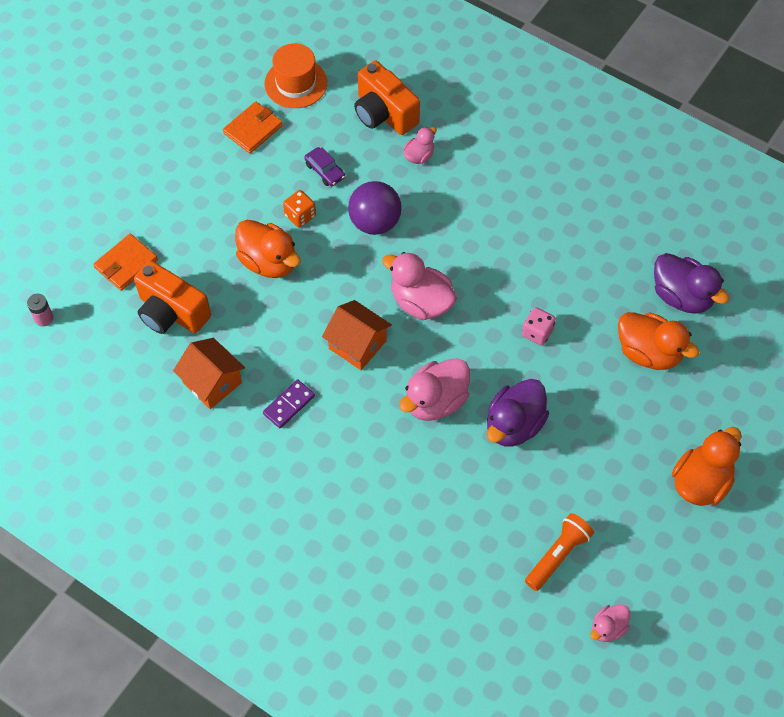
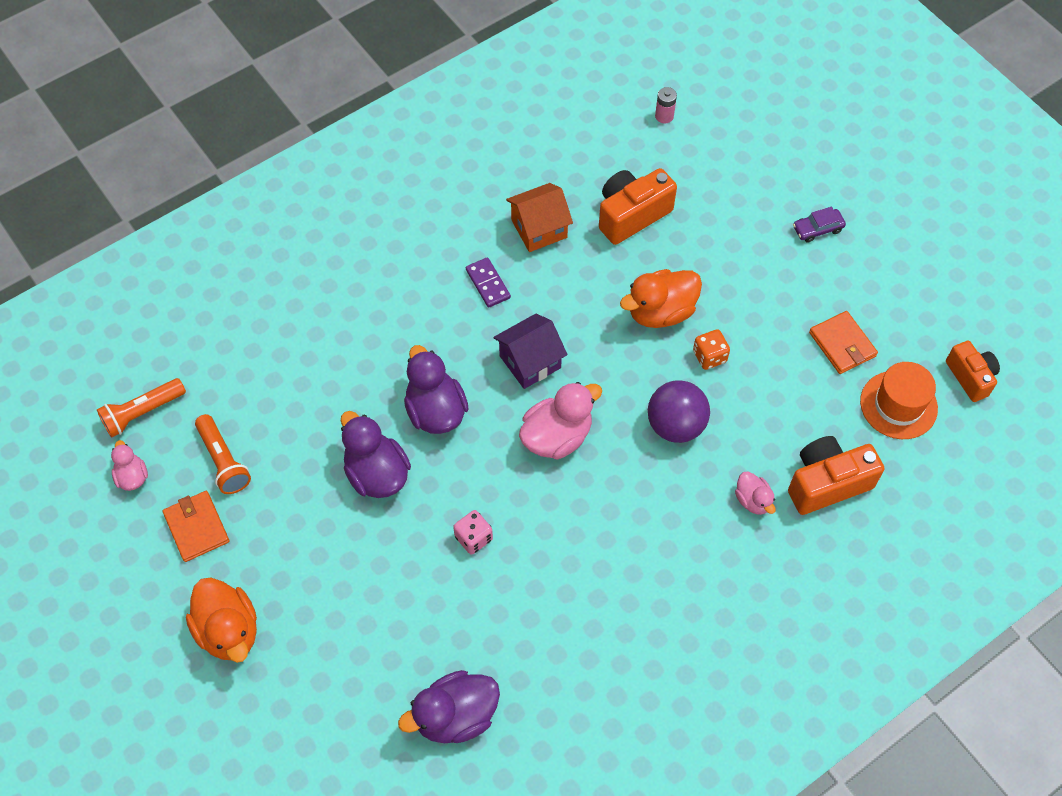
camera: 110 degrees right, 0 degrees up
(126, 264) = (703, 191): orange wallet -> orange wallet (197, 527)
(252, 44) = (970, 377): none -> orange camera
(325, 171) = (762, 397): purple car -> purple car (817, 229)
(357, 345) = (530, 362): orange house -> purple house
(435, 401) = (435, 411): pink duck -> purple duck
(543, 651) = (142, 413): none -> orange flashlight
(648, 352) = (400, 645): orange duck -> none

